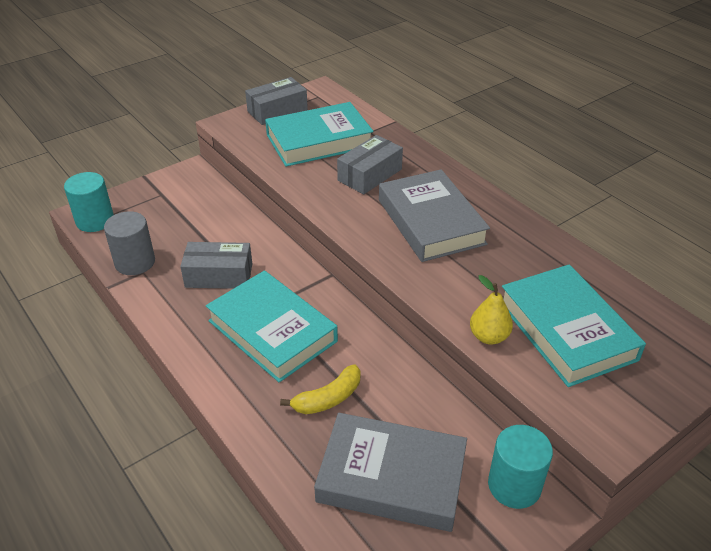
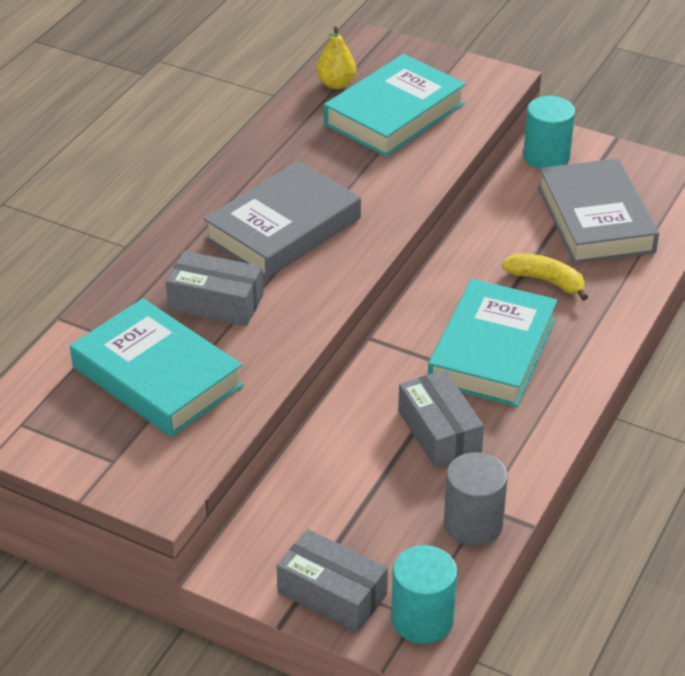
camera: 115 degrees left, 0 degrees up
(277, 111) = (92, 453): grey box -> grey box (332, 594)
(489, 336) = (437, 154): yellow pear -> yellow pear (336, 84)

